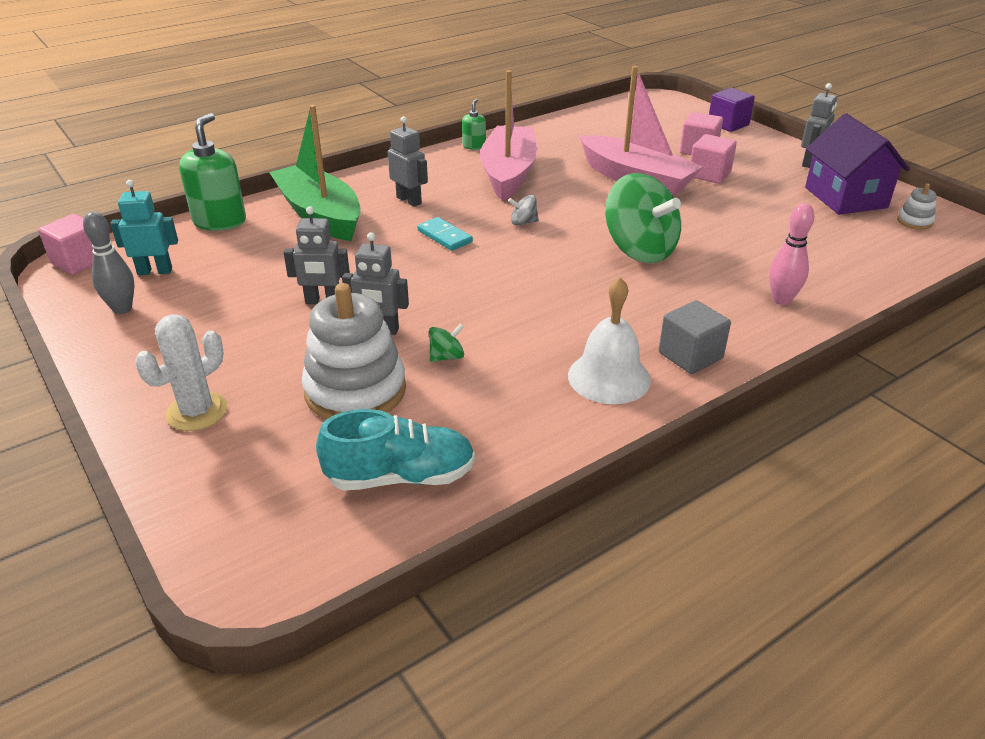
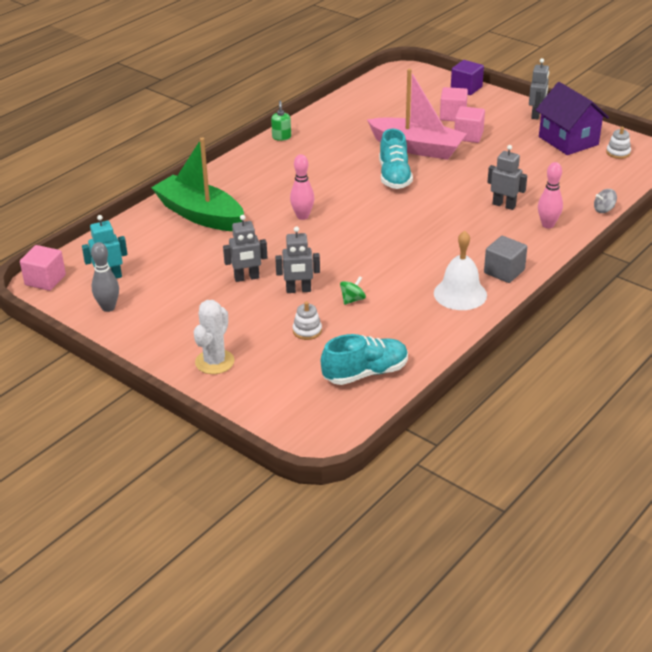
camera: 15 degrees left, 0 degrees up
(220, 221) = (127, 232): green soap dispenser -> none
(355, 391) = (307, 331): white stacking toy -> white stacking toy, size x0.44
(409, 200) = (259, 192): grey robot -> grey robot (504, 205)
(444, 236) = (302, 216): turquoise domino -> pink bowling pin
(508, 174) = (321, 158): pink boat -> none
(523, 222) = (353, 196): grey spinning top -> grey spinning top (604, 210)
(590, 207) = (394, 176): none -> turquoise shoe
(639, 250) = (443, 204): green spinning top -> none

